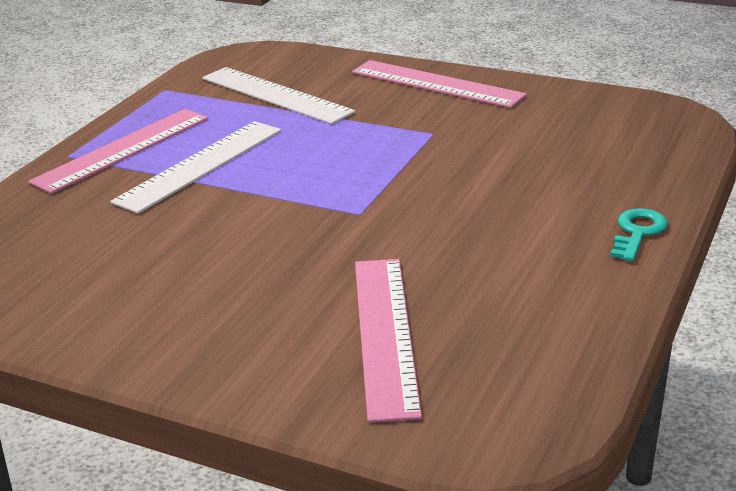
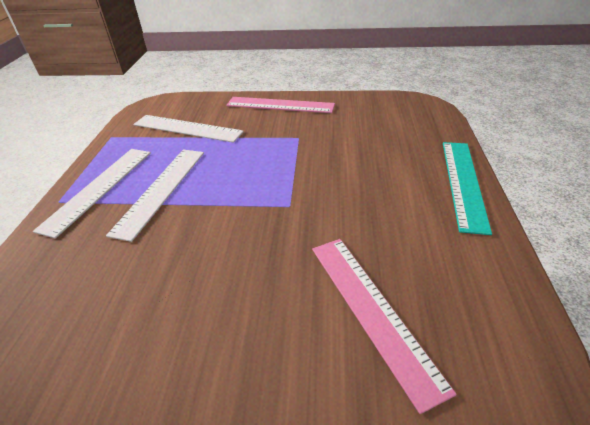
camera: 20 degrees left, 10 degrees up
(122, 149) = (98, 188): pink ruler -> white ruler
(637, 232) = (464, 183): turquoise key -> turquoise ruler

